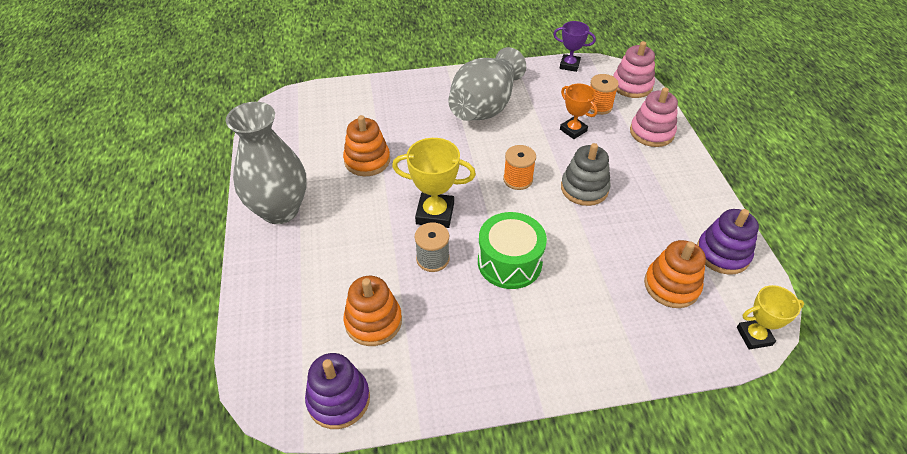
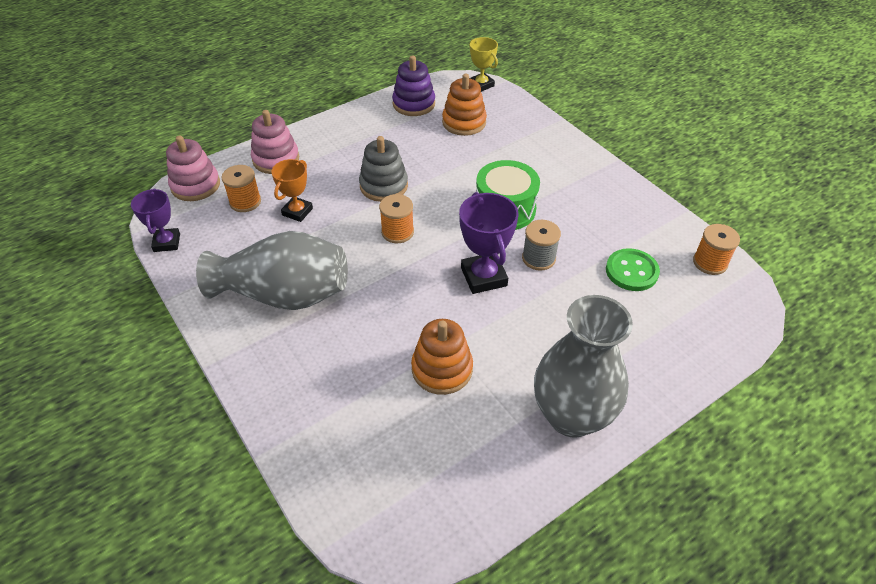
camera: 115 degrees left, 0 degrees up
(338, 399) = (710, 262): purple stacking toy -> orange spool
(373, 321) = (631, 271): orange stacking toy -> green button
(435, 214) = (484, 277): yellow trophy -> purple trophy

